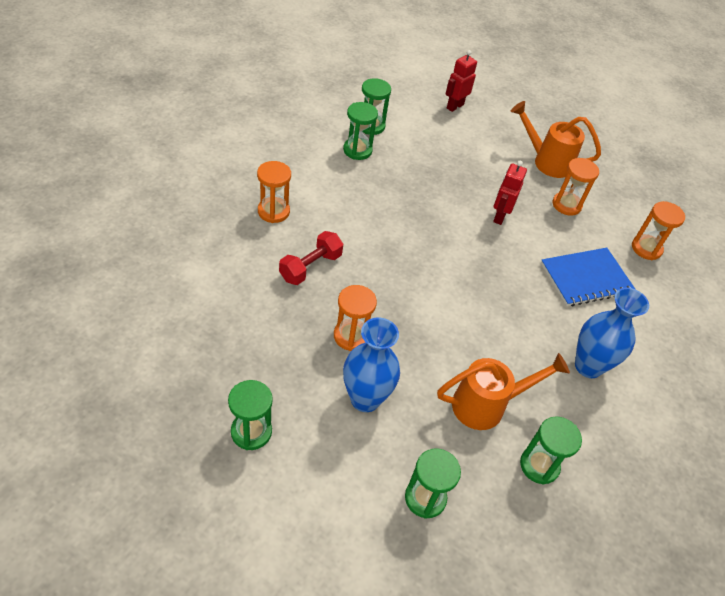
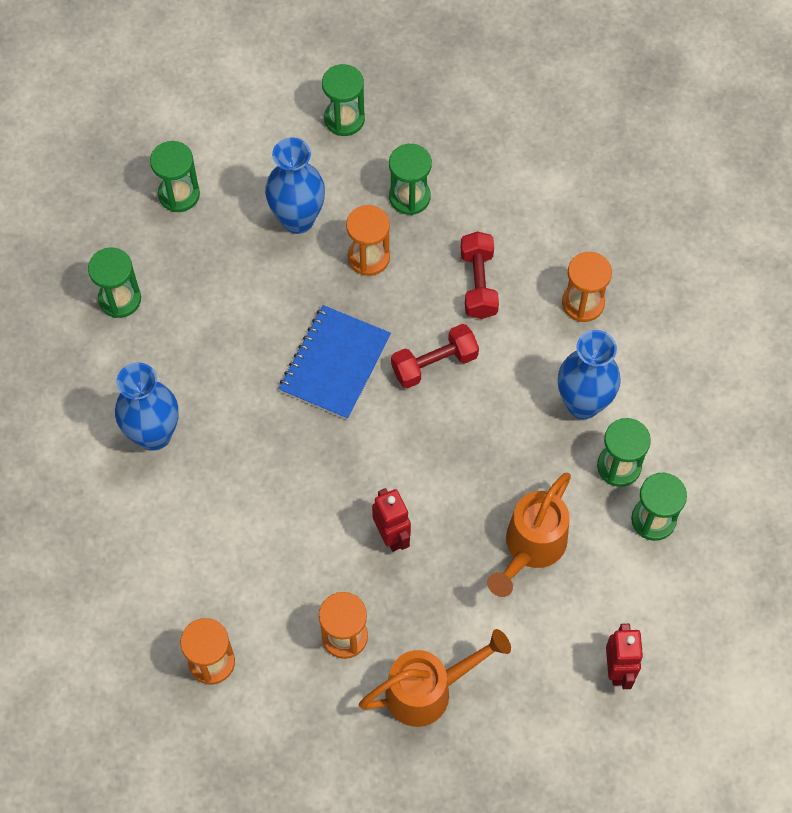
camera: 140 degrees right, 15 degrees up
(282, 343) = (409, 197): none -> green hourglass
(338, 180) = (583, 403): none -> blue vase
(386, 257) = (434, 364): none -> red dumbbell
(486, 405) = (204, 308): orange watering can -> orange watering can (531, 548)
(586, 278) = (238, 543): blue notebook -> blue notebook (335, 364)

